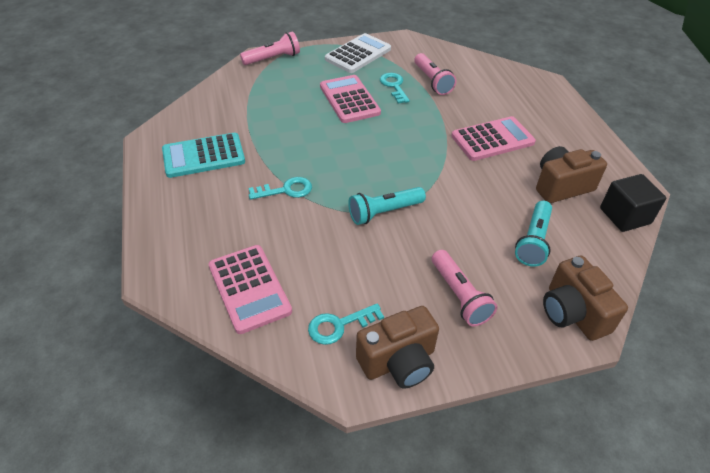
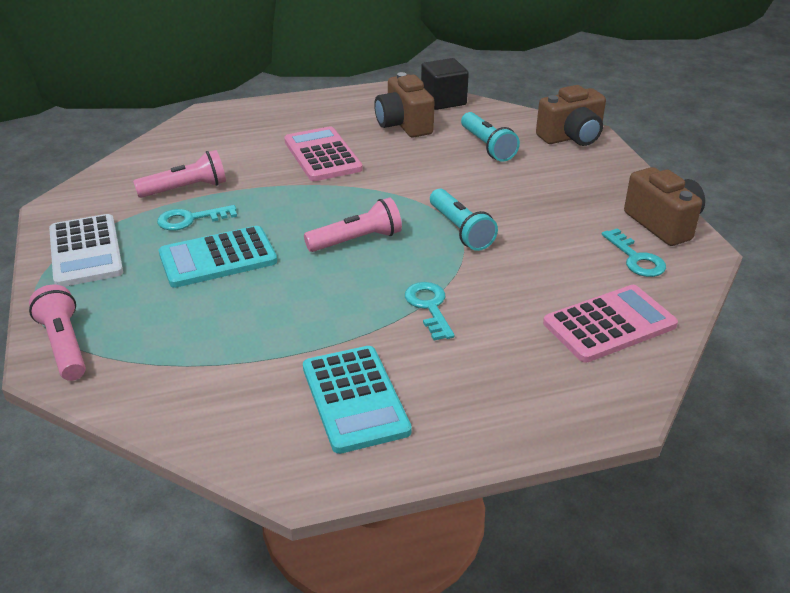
camera: 90 degrees left, 10 degrees down
(349, 100) = (218, 258): pink calculator -> turquoise calculator
(358, 54) = (86, 251): white calculator -> white calculator turned 150 degrees counterclockwise
(459, 295) = (571, 189): pink flashlight -> pink flashlight (356, 240)
(533, 241) = (487, 146): turquoise flashlight -> turquoise flashlight turned 45 degrees clockwise

